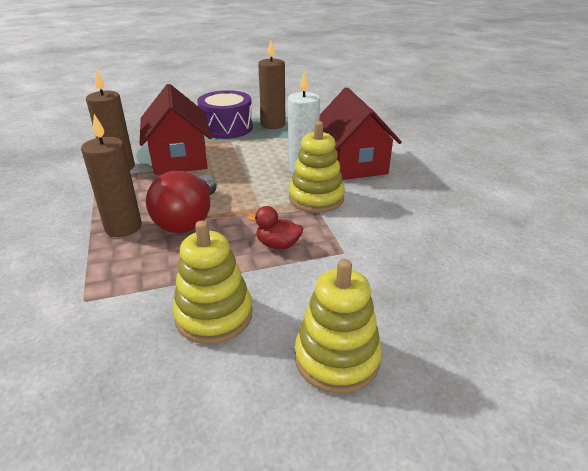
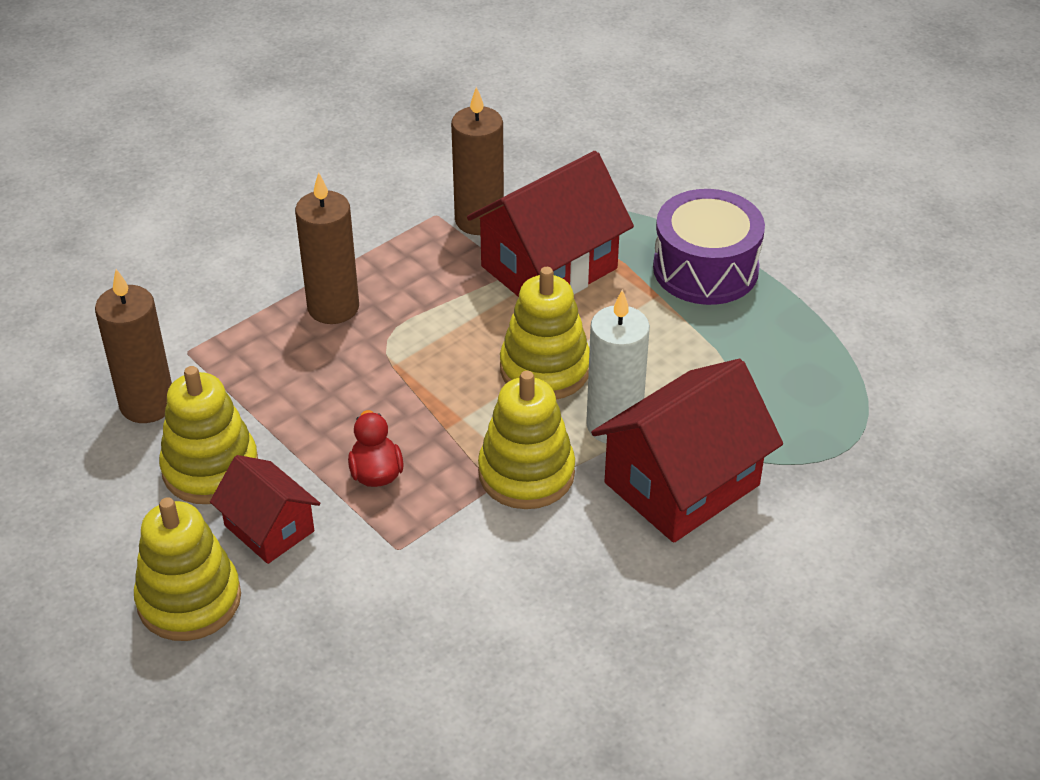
camera: 65 degrees right, 10 degrees up
(188, 220) = (385, 359): red light bulb -> none
(248, 176) = (545, 369): none -> yellow stacking toy
(273, 124) = (769, 322): brown candle -> brown candle (147, 404)
(292, 300) = (269, 528): none -> red house

